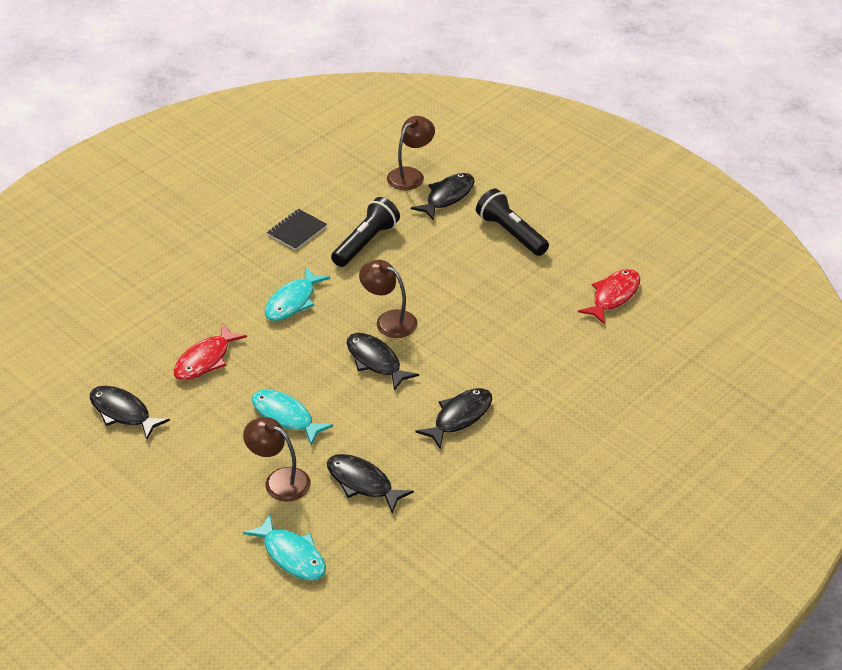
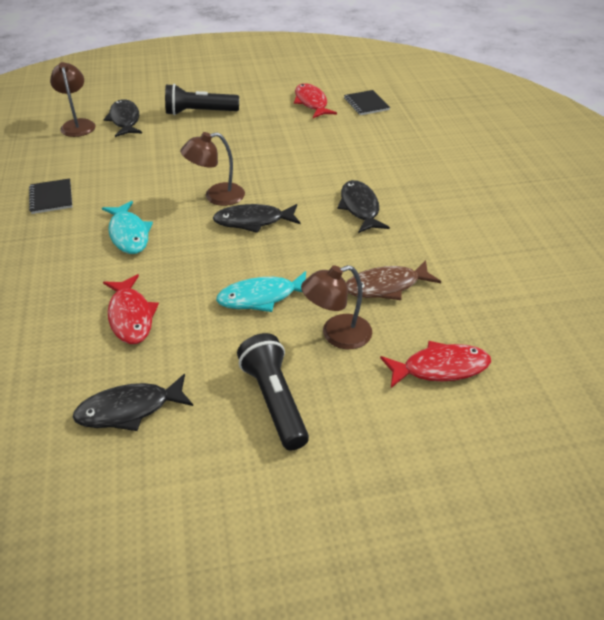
camera: 55 degrees left, 0 degrees up
(292, 555) = (440, 368): turquoise fish -> red fish
(362, 483) = (386, 286): black fish -> brown fish
(365, 243) = (117, 172): black flashlight -> black flashlight (274, 401)
(655, 336) = (366, 104): none -> black notebook

